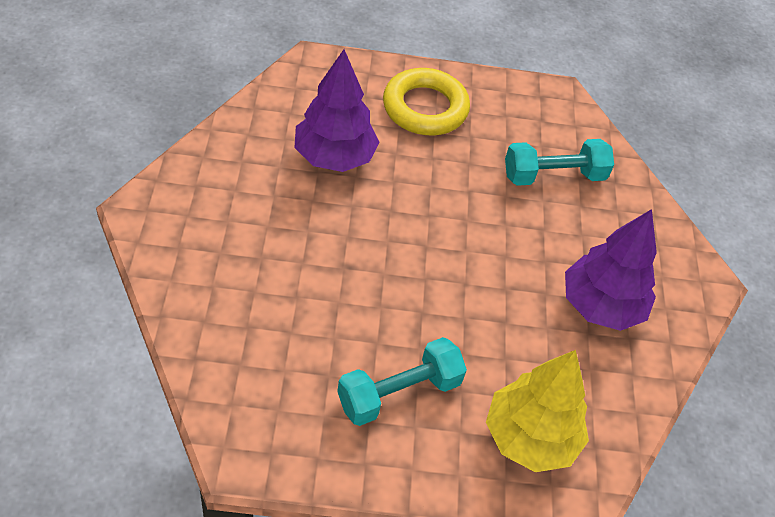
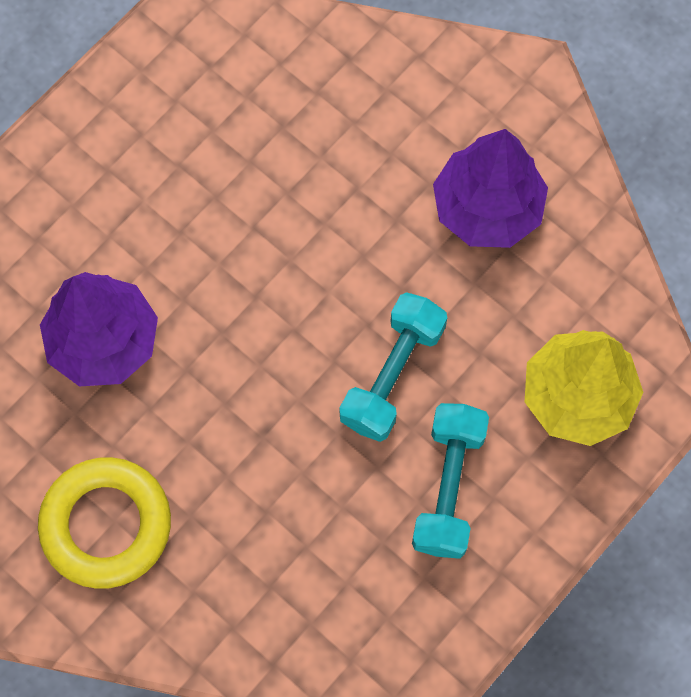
camera: 45 degrees left, 20 degrees up
(425, 108) = (101, 184): yellow ring -> yellow ring (106, 525)
(553, 176) = (297, 118): turquoise dumbbell -> turquoise dumbbell (392, 375)

